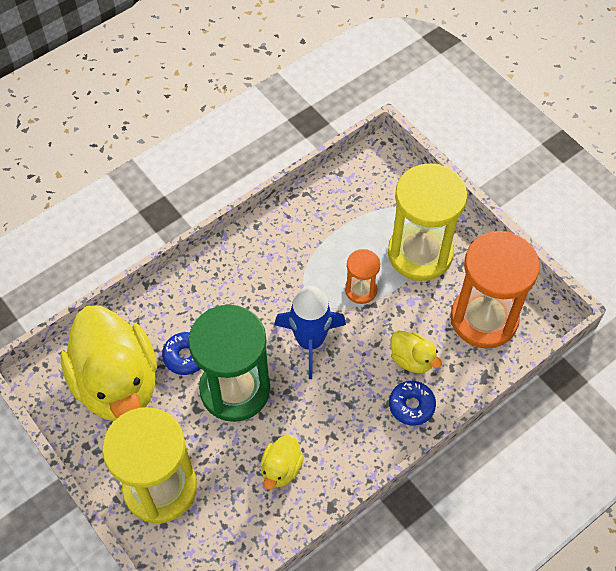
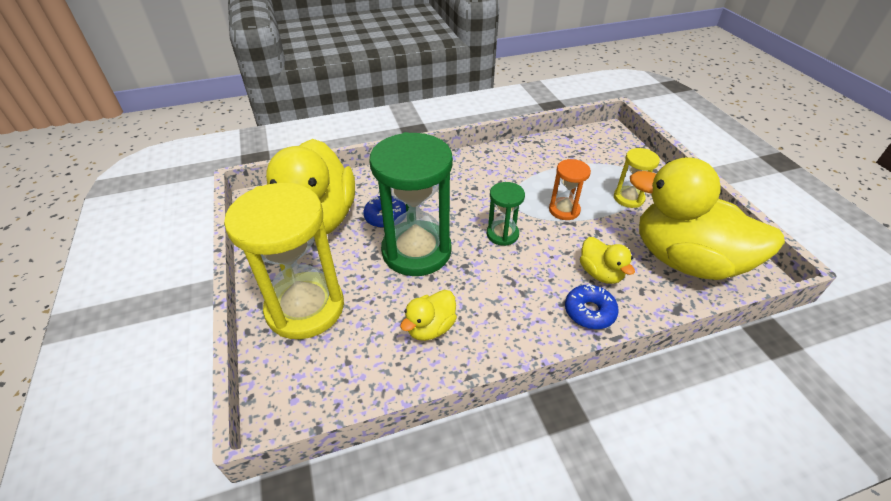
camera: 20 degrees right, 15 degrees down
(310, 341) = (502, 234): blue rocket -> green hourglass
(420, 253) = (628, 198): yellow hourglass -> yellow hourglass, size x0.48
(484, 319) = (685, 260): orange hourglass -> yellow duck

